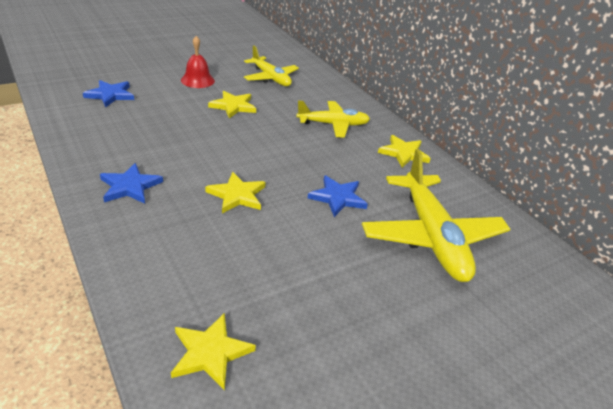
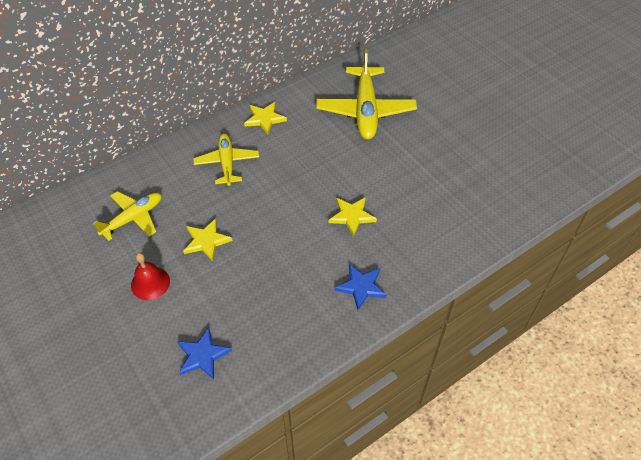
camera: 90 degrees left, 15 degrees up
(210, 352) = (494, 207): yellow star -> none
(337, 197) = (337, 158): blue star -> none
(431, 237) = (365, 111): yellow plane -> yellow plane turned 105 degrees clockwise

